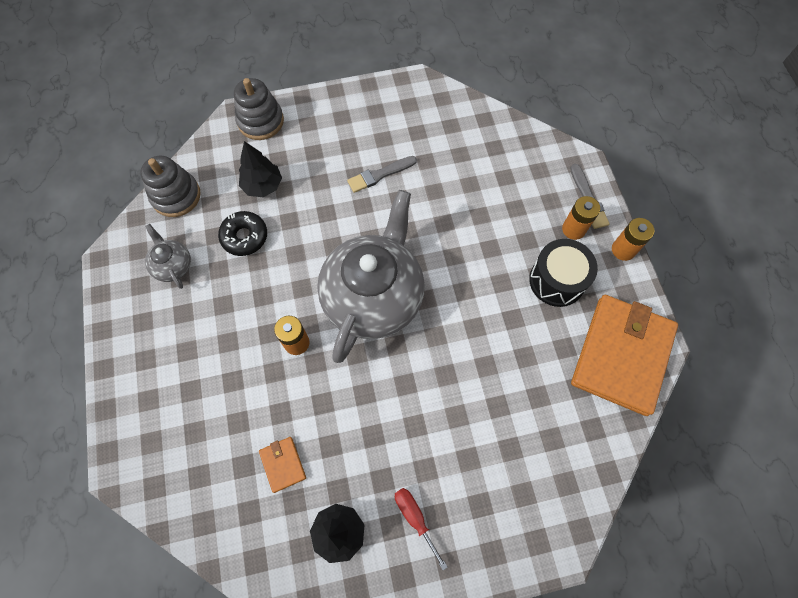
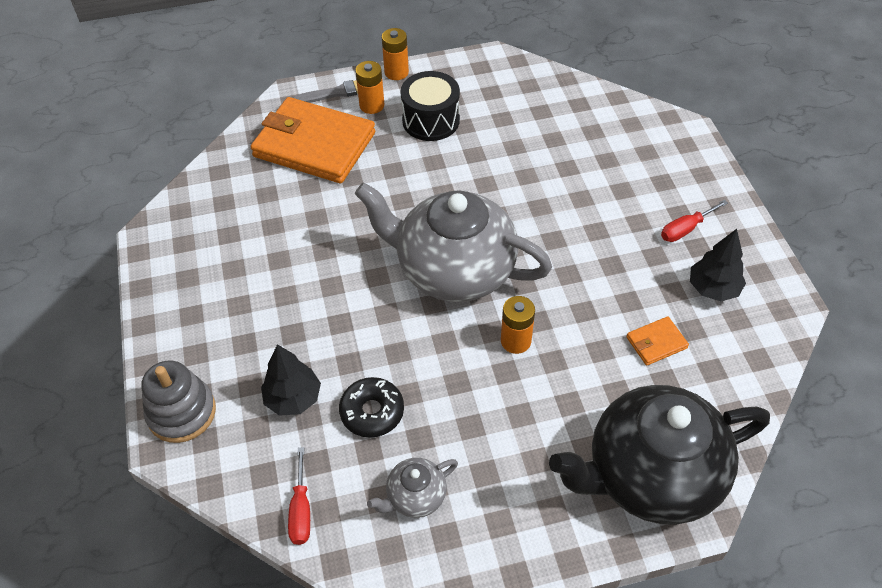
camera: 90 degrees left, 15 degrees down
(159, 438) = (650, 475): none -> black teapot
(176, 196) = (301, 510): grey stacking toy -> red screwdriver
(379, 175) = (288, 270): grey brush -> none
(622, 355) = (506, 81): orange wallet -> orange wallet (314, 144)

